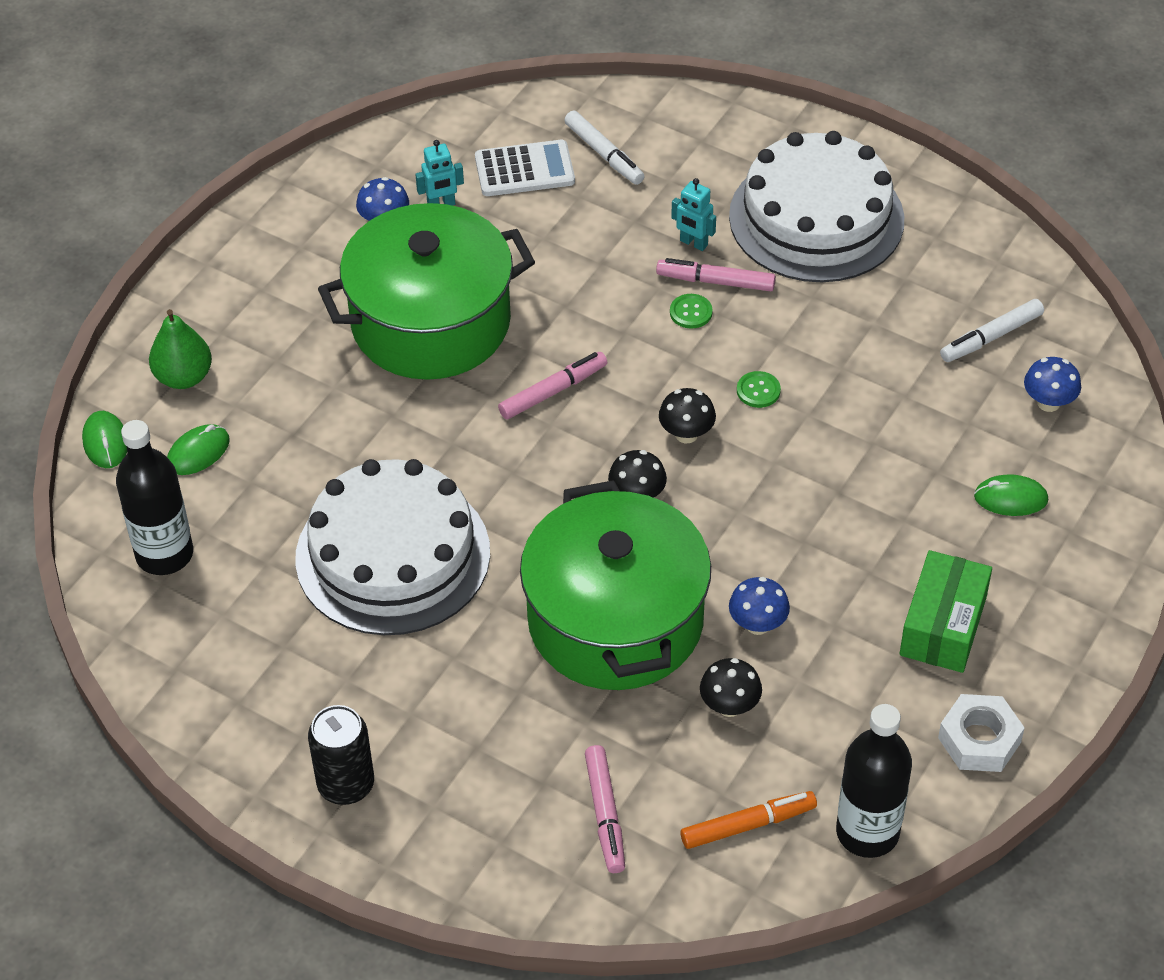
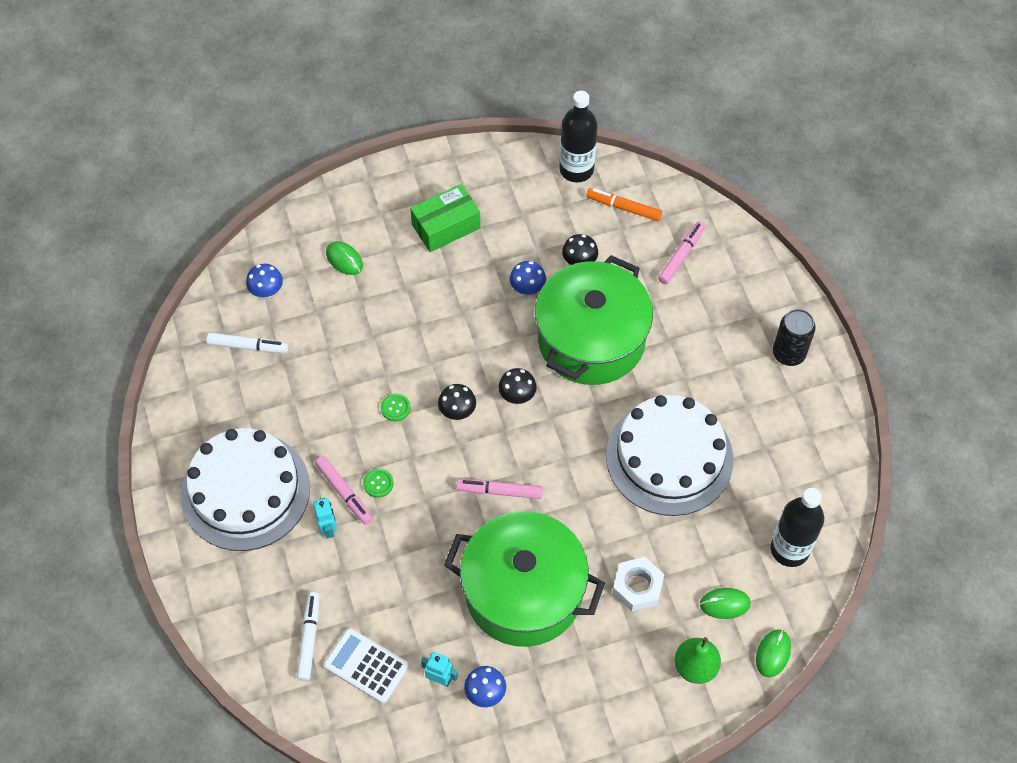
camera: 140 degrees left, 10 degrees up
(979, 740) = (488, 170): white nut -> white nut (637, 587)

